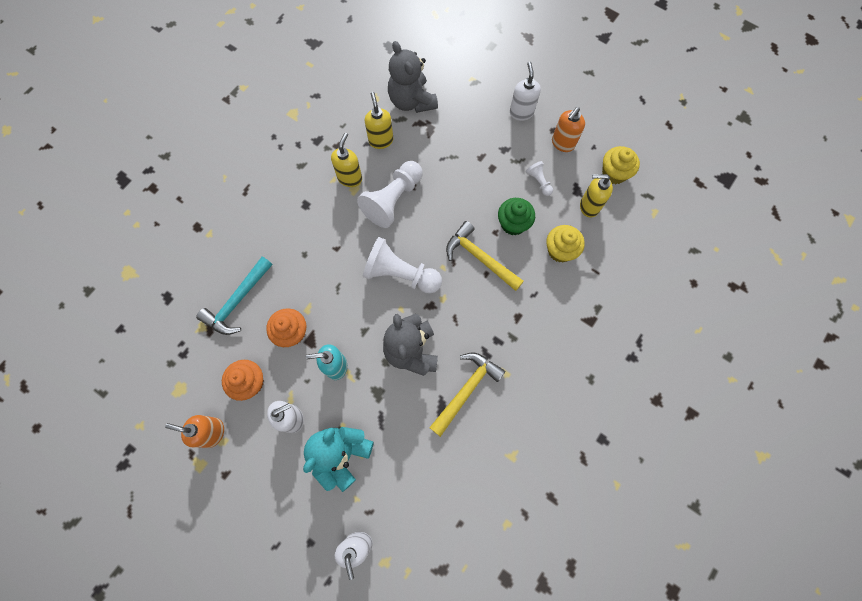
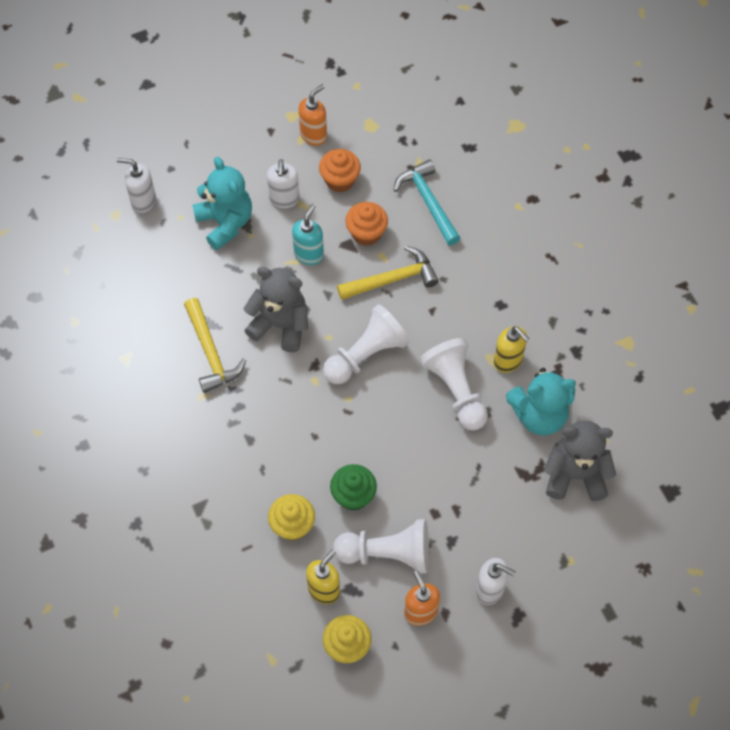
camera: 120 degrees right, 10 degrees down
(381, 140) = (539, 415): yellow soap dispenser -> turquoise teddy bear
(480, 258) = (335, 440): yellow hammer -> yellow hammer (392, 279)
(539, 182) = (387, 554): white pawn -> white pawn, size x2.12

